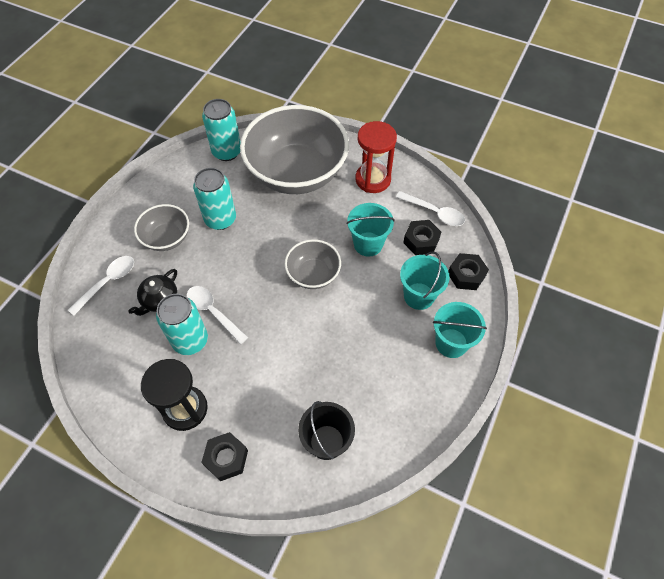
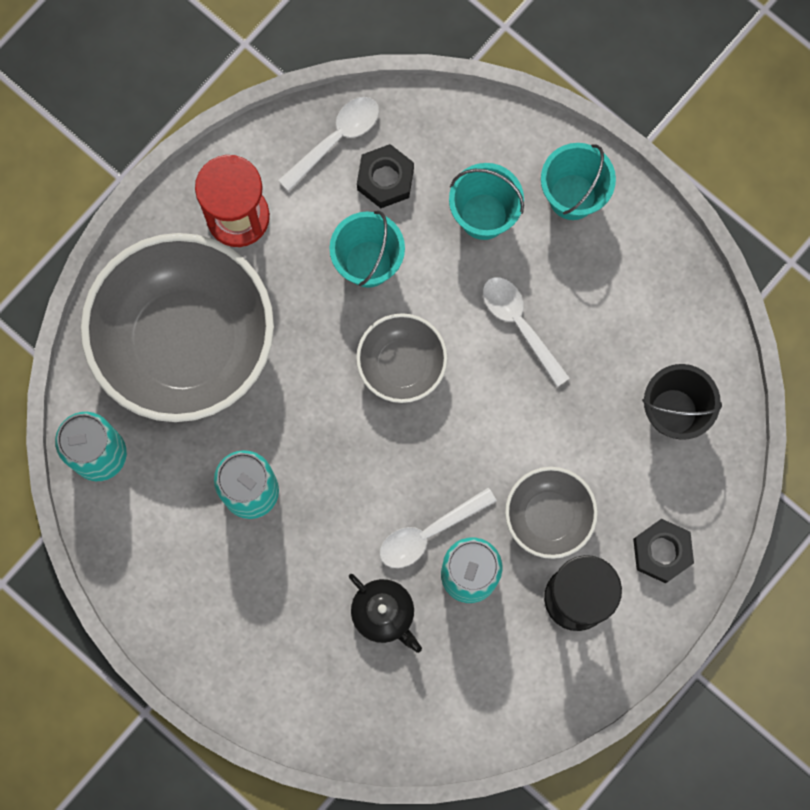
camera: 75 degrees left, 20 degrees up
(108, 282) = (329, 693): white spoon -> white spoon (520, 325)
(167, 238) = (265, 587): grey bowl -> grey bowl (548, 516)
(466, 275) = (466, 133): black nut -> none

